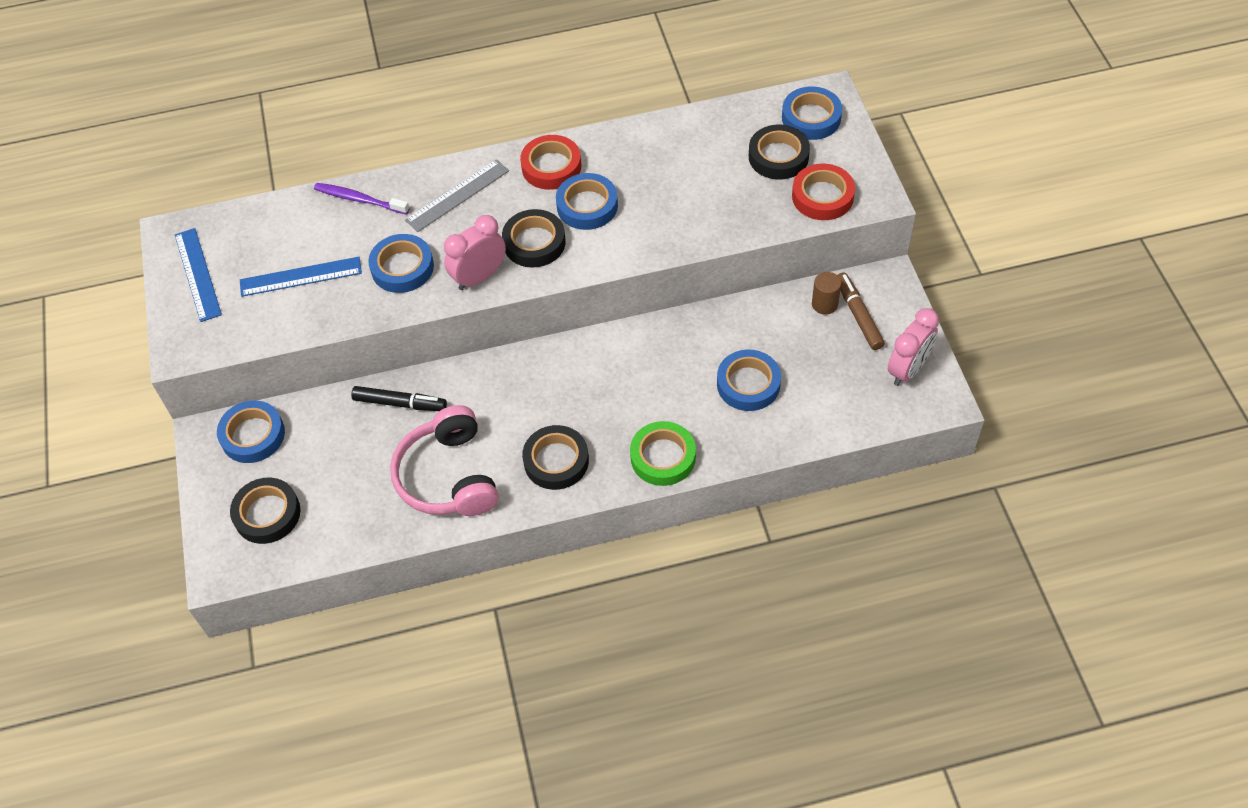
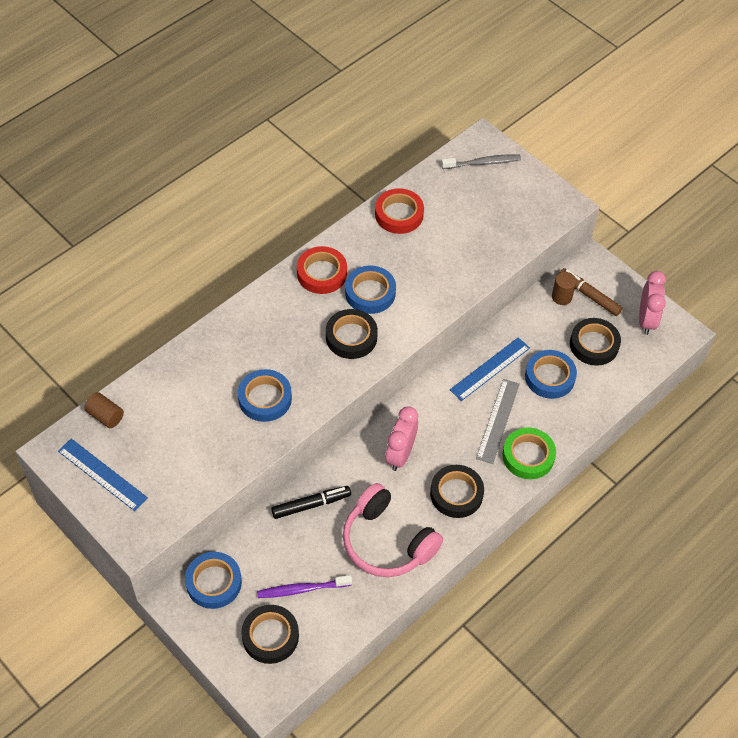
camera: 35 degrees left, 0 degrees up
(241, 220) = (105, 416): none -> brown cylinder
(300, 276) = (189, 440): blue ruler -> blue ruler (490, 369)
(359, 199) = (190, 359): purple toothbrush -> purple toothbrush (302, 589)
(457, 195) = (266, 324): grey ruler -> grey ruler (498, 421)
(479, 277) = (329, 380): pink clock -> pink clock (400, 454)
(778, 156) = (480, 201): black tape -> black tape (594, 344)
(811, 118) = (483, 163): blue tape -> grey toothbrush
(822, 196) = (530, 219): red tape -> red tape (399, 214)

